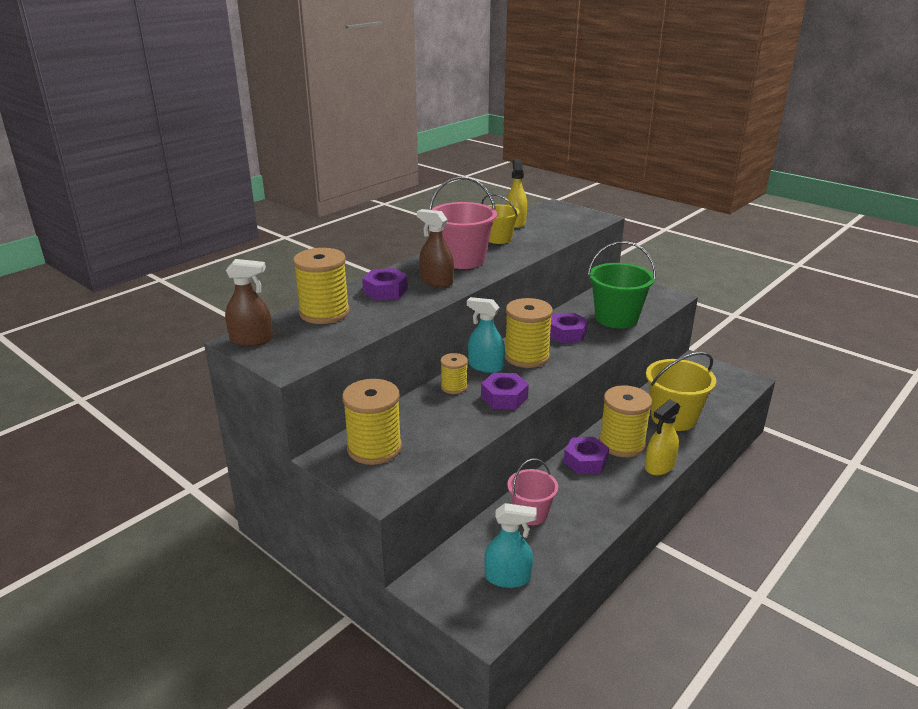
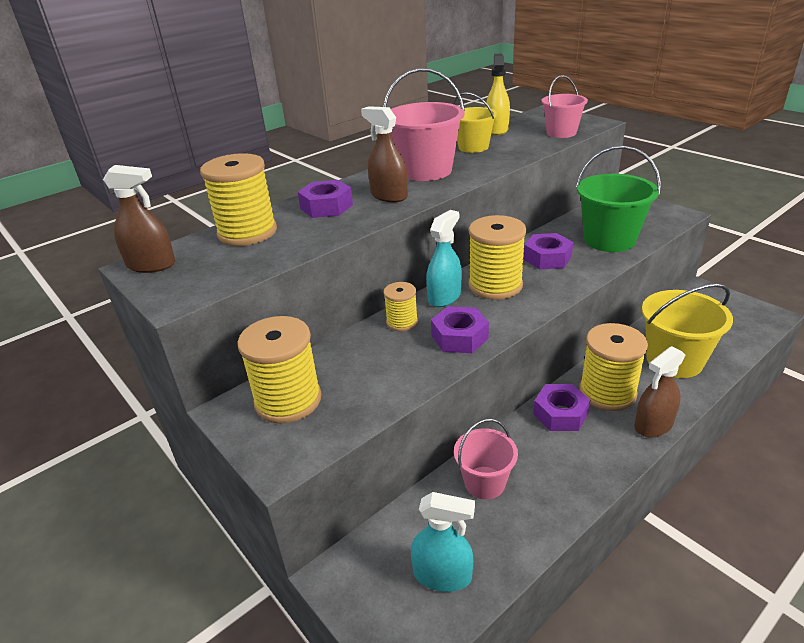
camera: 10 degrees right, 5 degrees up
(485, 366) = (444, 297): turquoise spray bottle -> turquoise spray bottle turned 90 degrees clockwise
(571, 227) = (561, 133): none -> pink bucket
(659, 466) = (653, 425): yellow spray bottle -> brown spray bottle

